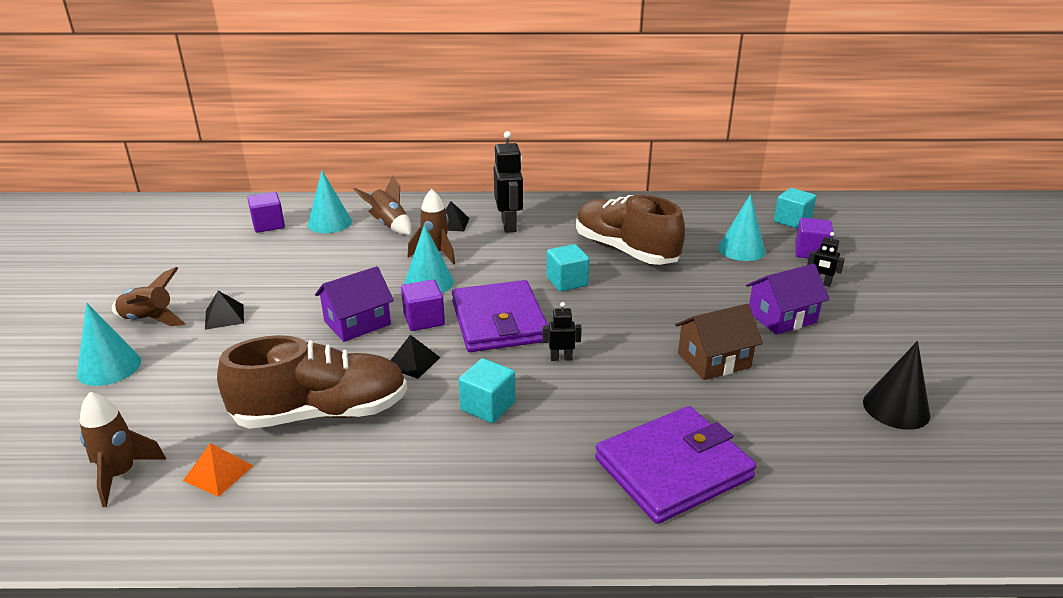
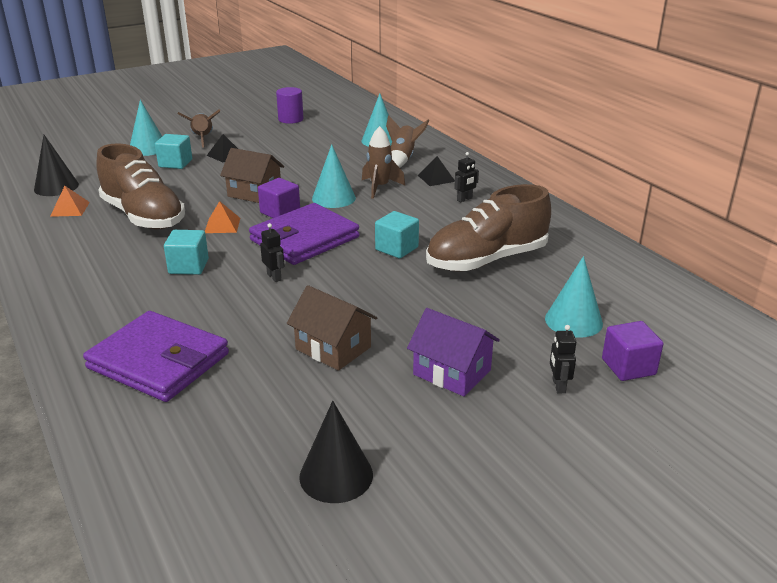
camera: 60 degrees right, 0 degrees up
(121, 475) = (56, 187): brown rocket -> black cone
(189, 252) = (290, 119): none -> purple cylinder
(268, 225) = (352, 125): purple cube -> none
(357, 323) = (254, 193): purple house -> brown house
(413, 362) = (222, 225): black pyramid -> orange pyramid
(509, 225) = (464, 199): black robot -> black robot, size x0.51
(625, 250) = (486, 260): brown shoe -> brown shoe turned 135 degrees counterclockwise
(792, 221) = (695, 340): turquoise cube -> turquoise cube (175, 163)

